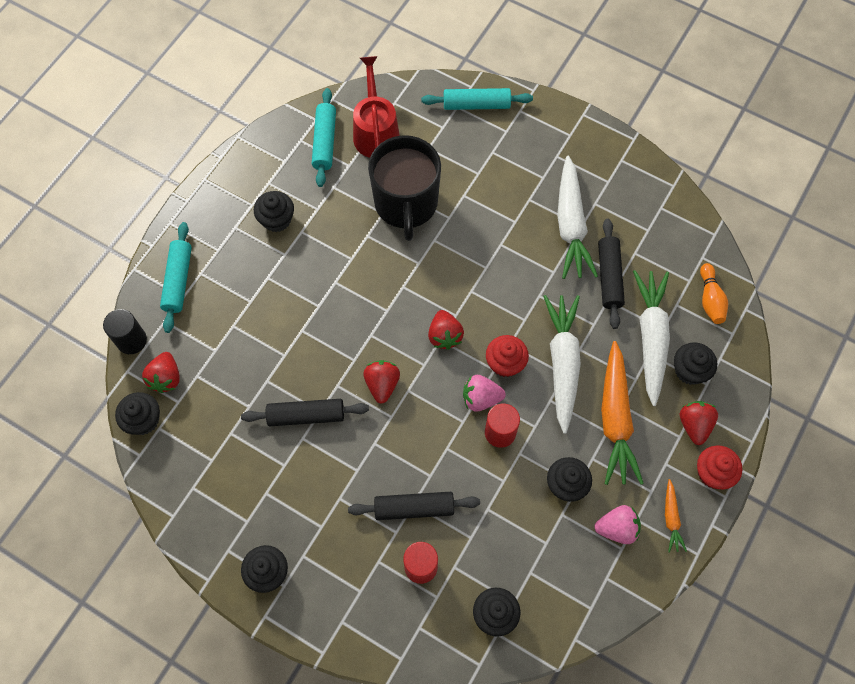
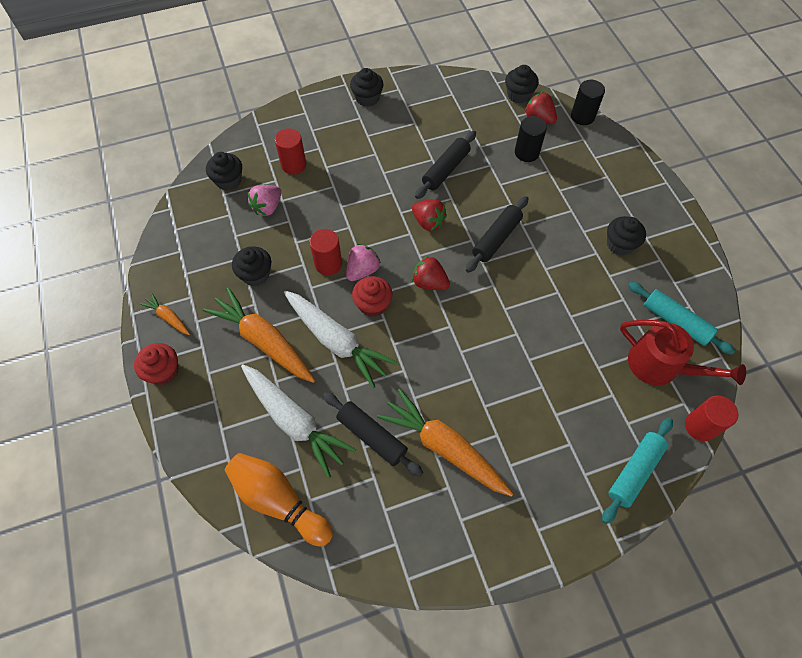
camera: 130 degrees right, 5 degrees down
(178, 280) = (611, 162): turquoise rolling pin -> none
(224, 359) = (526, 153): none -> black cylinder
(405, 85) = (700, 426): none -> red cylinder
(406, 204) = (567, 338): black mug -> none
(414, 508) = (330, 184): black rolling pin -> black rolling pin (496, 238)
(570, 225) = (444, 447): white carrot -> orange carrot
(617, 528) = (199, 280): pink strawberry -> pink strawberry (267, 207)
(689, 370) = (243, 426): black cupcake -> none
(694, 425) = (205, 390): red strawberry -> none
(710, 299) = (278, 501): orange bowling pin -> orange bowling pin, size x1.67

